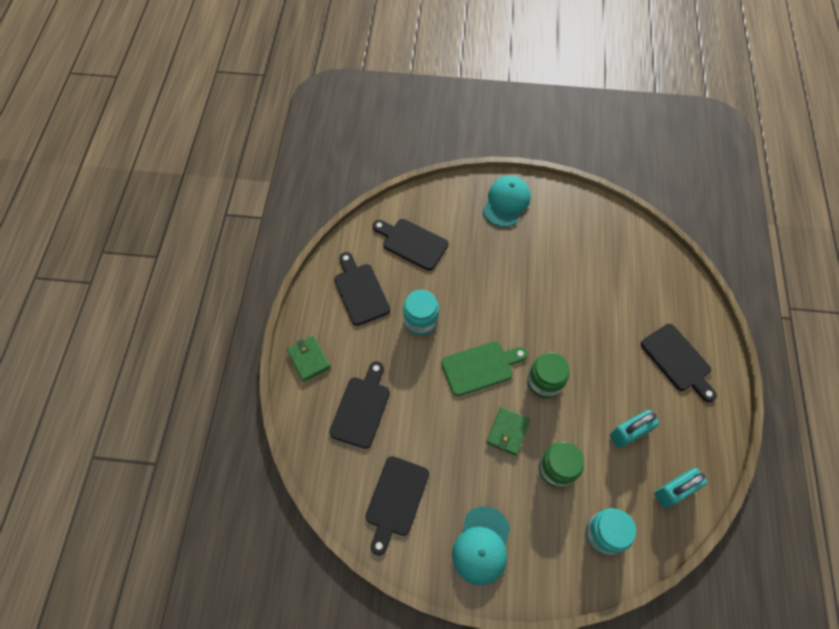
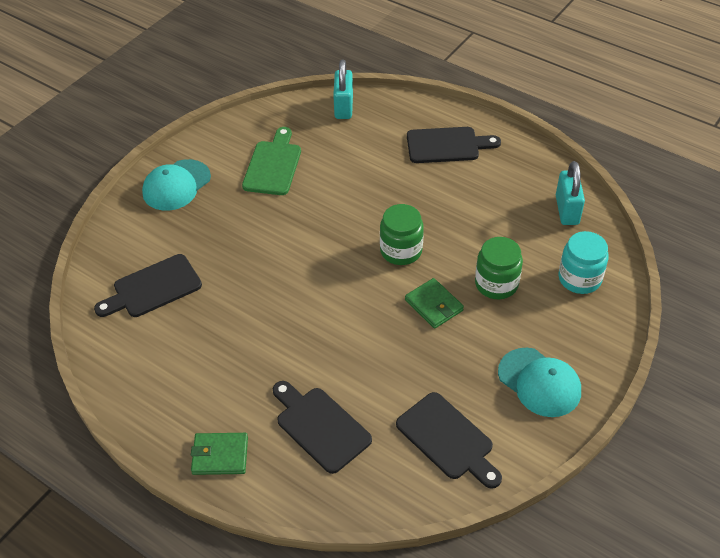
camera: 60 degrees left, 15 degrees down
(360, 291) = (172, 364): black cutting board -> none
(421, 320) = (255, 323): turquoise jar -> none
(480, 367) = (348, 295): green cutting board -> green cutting board (273, 165)
(506, 202) = (176, 185): turquoise cap -> turquoise cap turned 105 degrees counterclockwise
(628, 433) = (494, 214): turquoise padlock -> turquoise padlock (343, 107)

